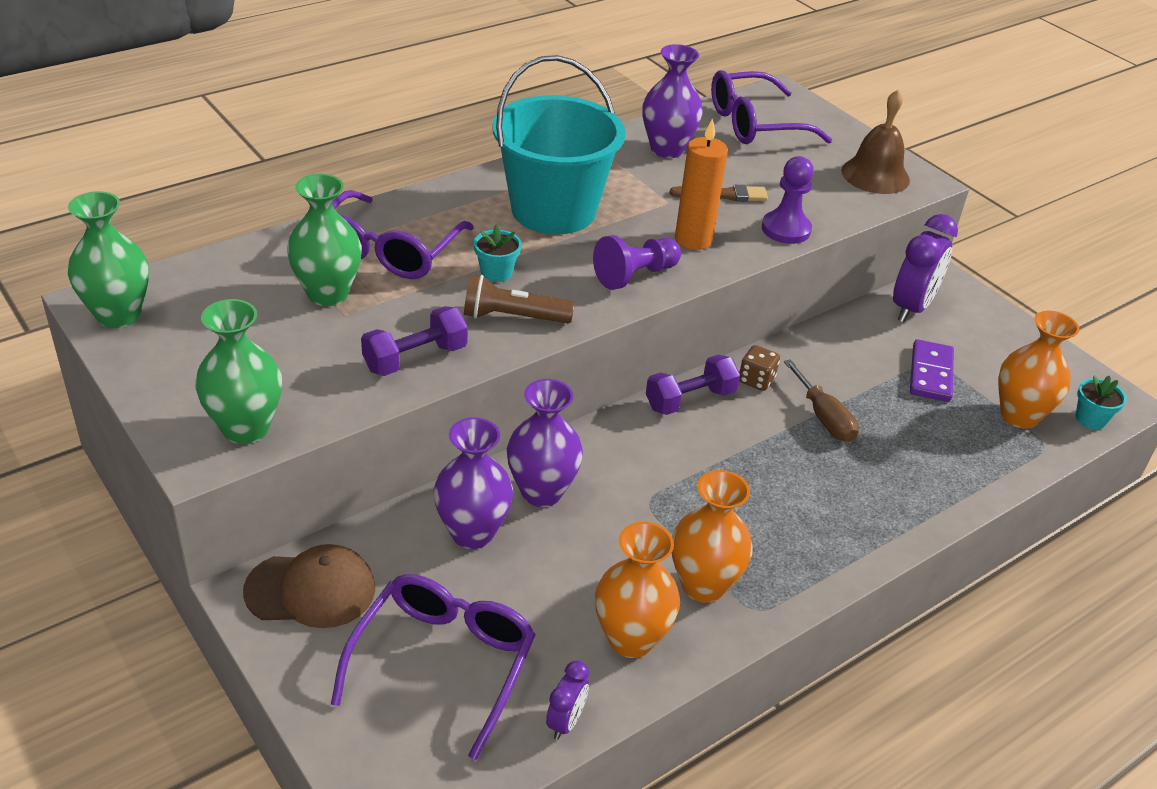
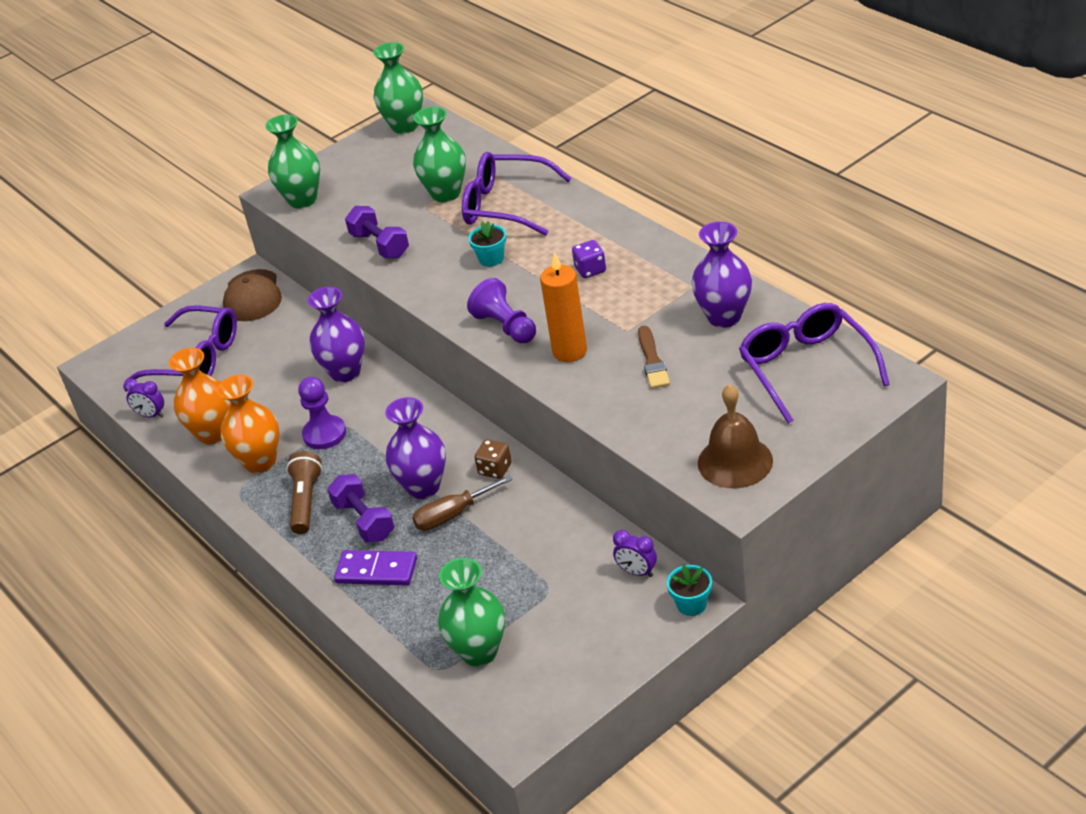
camera: 95 degrees right, 0 degrees up
(472, 533) = (303, 349): purple vase -> purple vase (423, 487)
(513, 317) = (436, 277): brown flashlight -> brown flashlight (306, 501)
(553, 210) = (590, 270): turquoise bucket -> purple dice
(690, 400) = (460, 433): purple dumbbell -> purple dumbbell (364, 521)
(786, 229) = (605, 405): purple pawn -> purple pawn (324, 434)
(911, 308) = (637, 572): purple clock -> purple clock, size x0.52
(930, 373) = (530, 586): purple domino -> purple domino (376, 571)
(1019, 416) = (479, 652): orange vase -> green vase
(1090, 419) = (484, 709): turquoise flower pot -> turquoise flower pot (691, 604)

